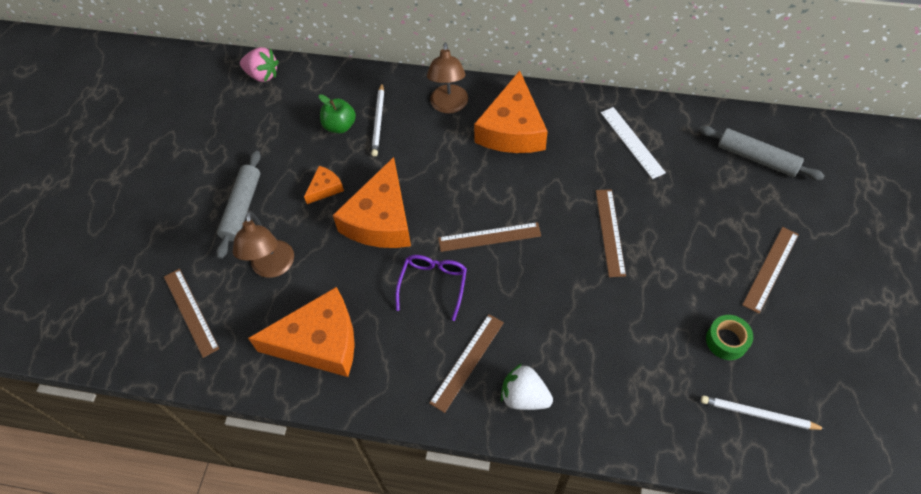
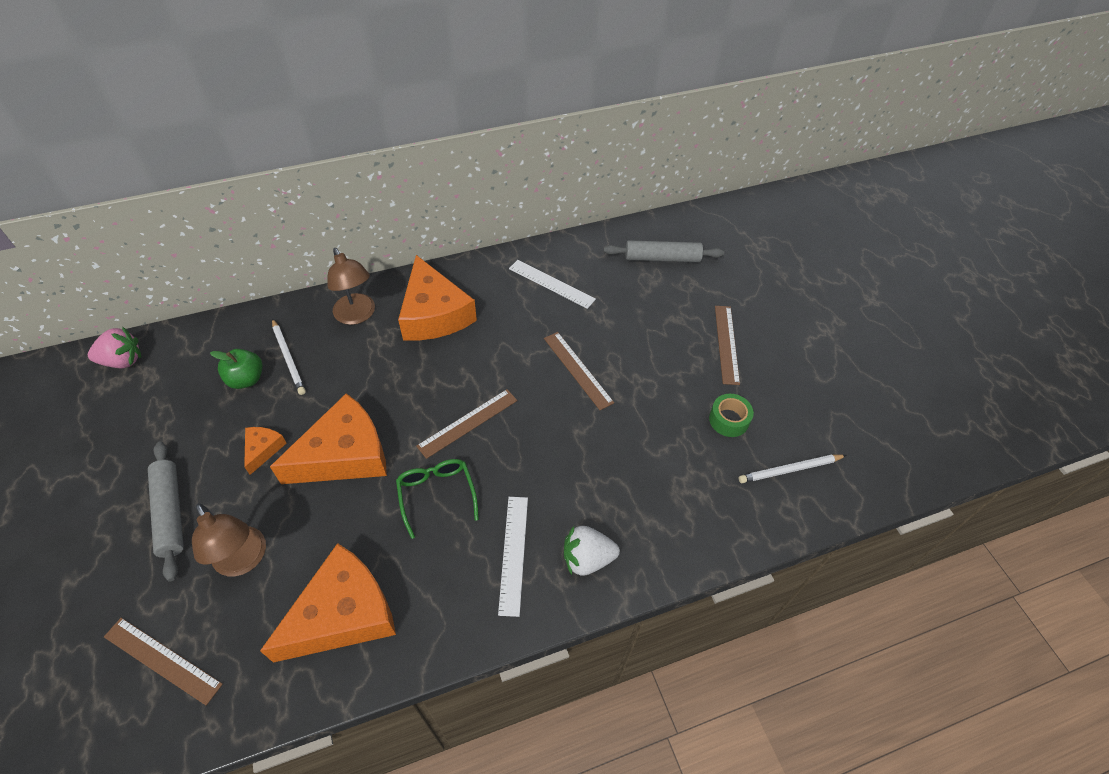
camera: 35 degrees left, 5 degrees down
(381, 219) = (344, 454): orange cheese -> orange cheese turned 105 degrees counterclockwise
(433, 285) = (437, 495): purple glasses -> green glasses
(467, 361) = (513, 553): brown ruler -> white ruler

